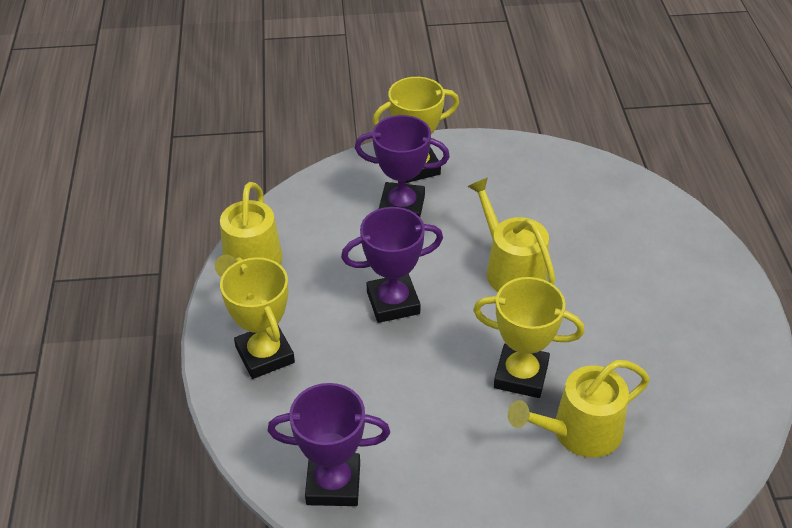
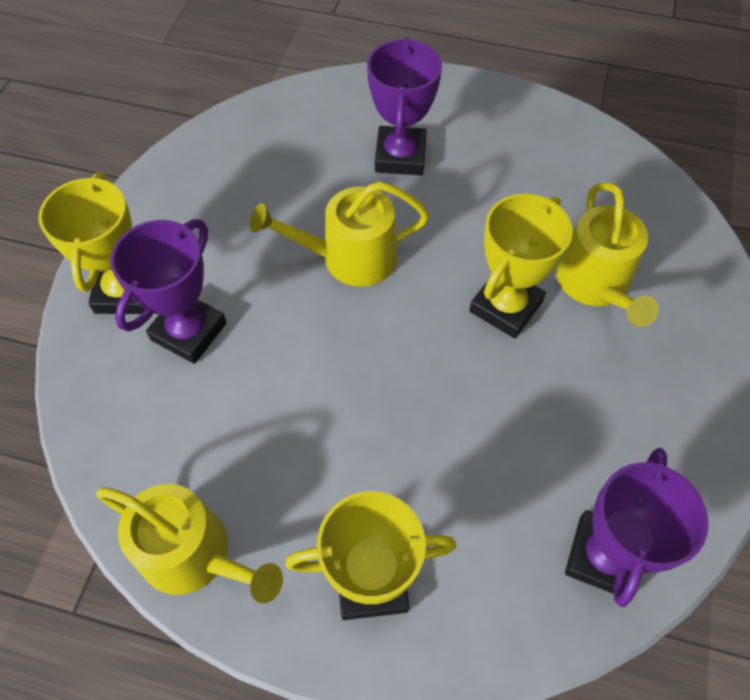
camera: 70 degrees left, 15 degrees up
(393, 302) = (346, 396): purple trophy -> purple trophy (400, 156)

